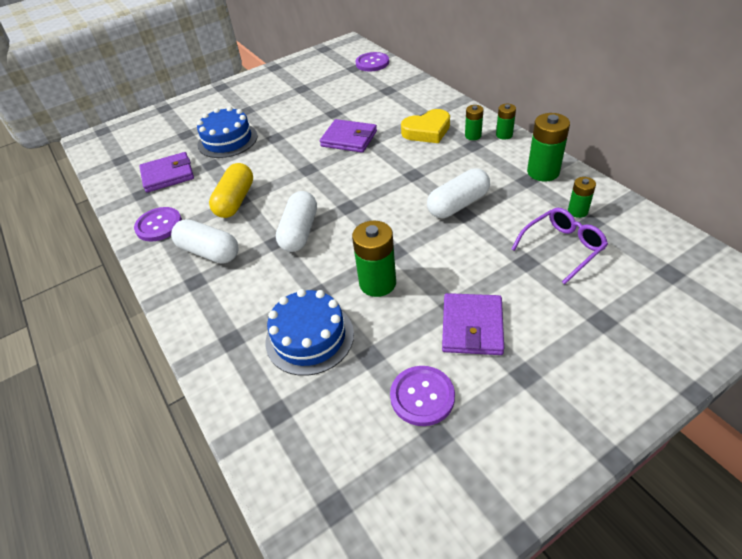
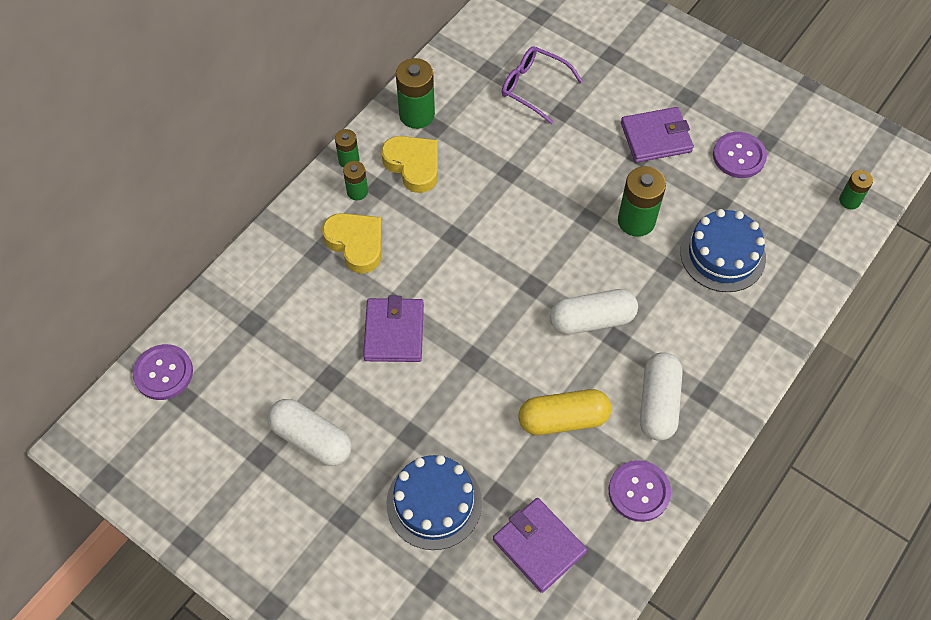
camera: 115 degrees left, 15 degrees up
(458, 204) = (496, 180): white capsule -> white capsule (311, 438)
(489, 164) = (413, 165): none -> yellow heart
(577, 211) = (476, 81): green battery -> green battery (849, 200)

